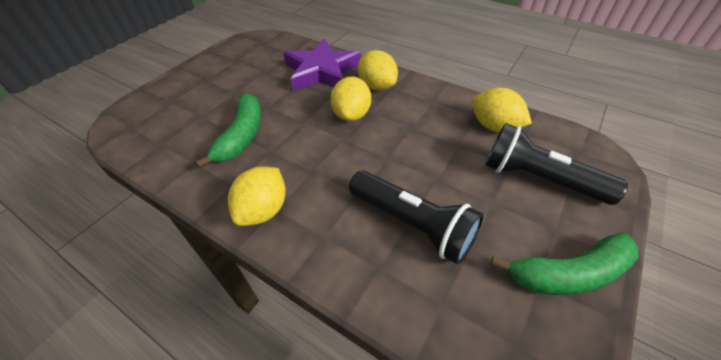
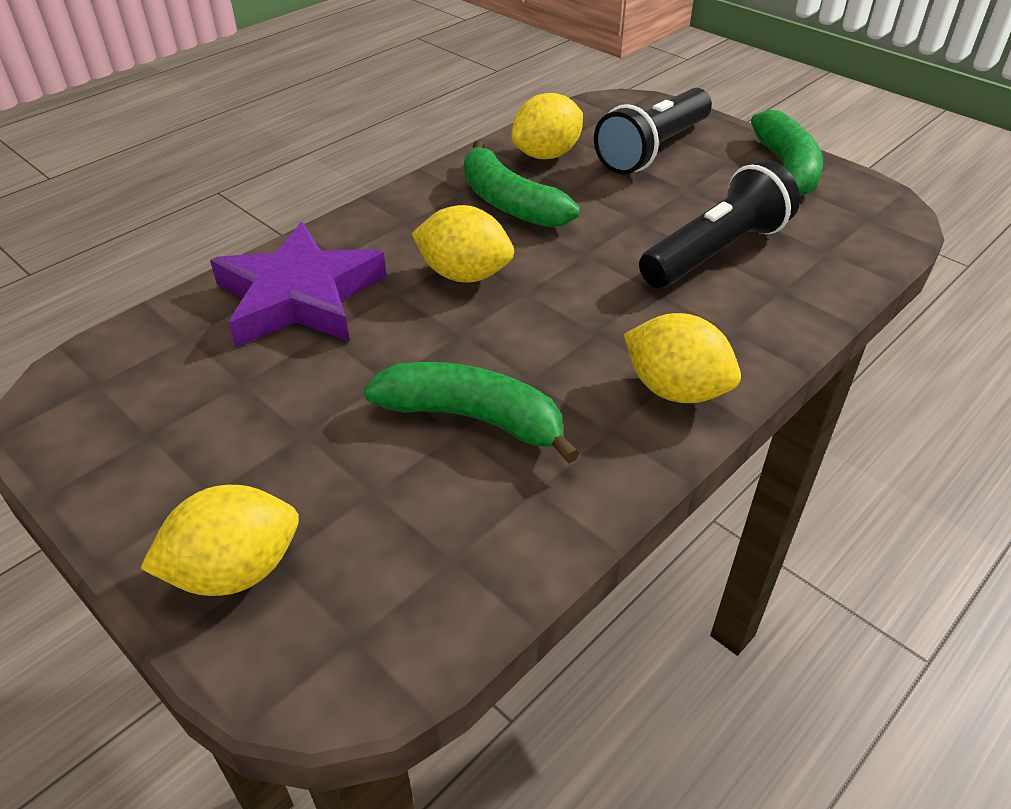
camera: 80 degrees left, 5 degrees down
(377, 86) = (392, 237): yellow lemon -> yellow lemon (235, 571)
(428, 120) = (509, 203): none -> green banana

